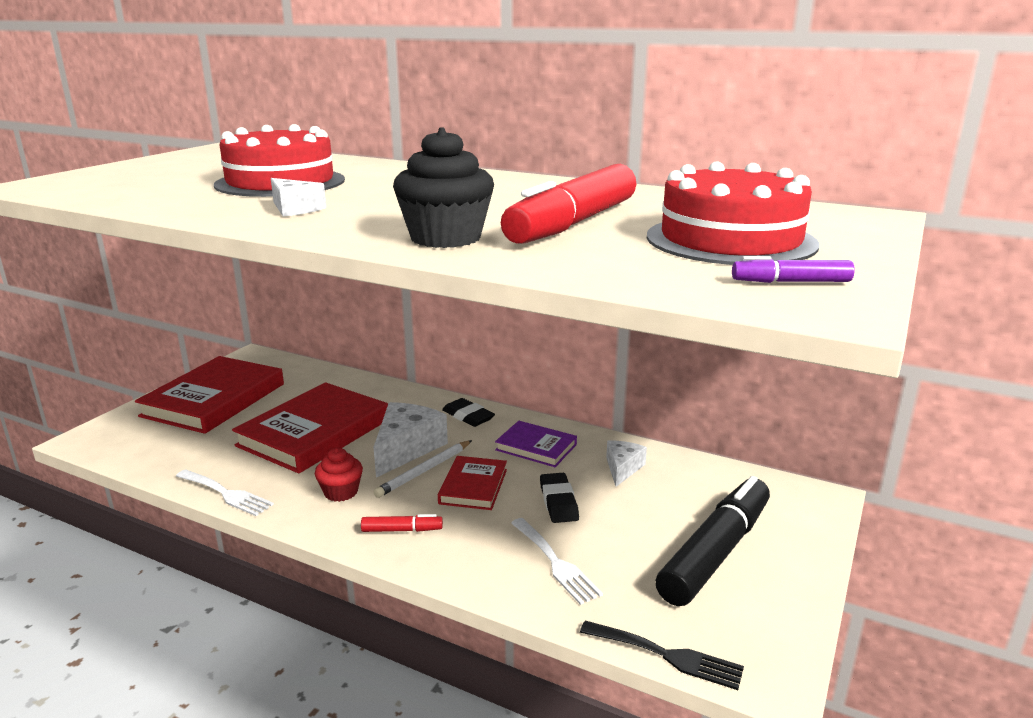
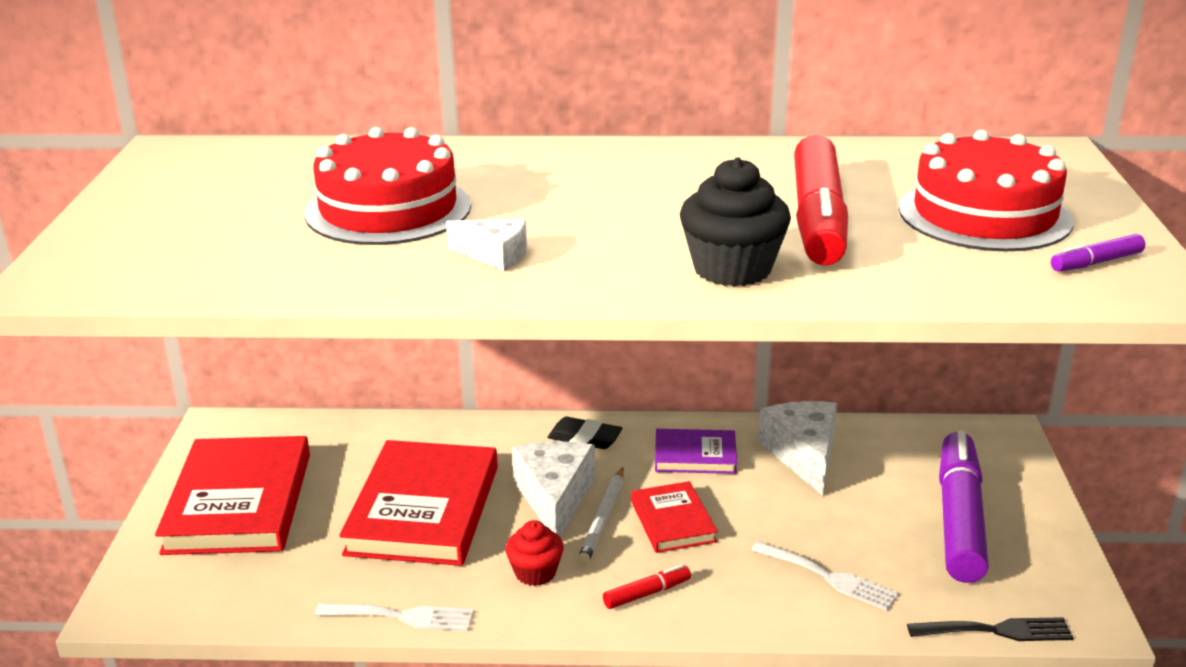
camera: 25 degrees left, 5 degrees up
(558, 502) = (774, 512): black eraser -> none
(622, 468) = (803, 455): white cheese -> white cheese, size x1.72
(715, 552) = (959, 519): black marker -> purple marker

